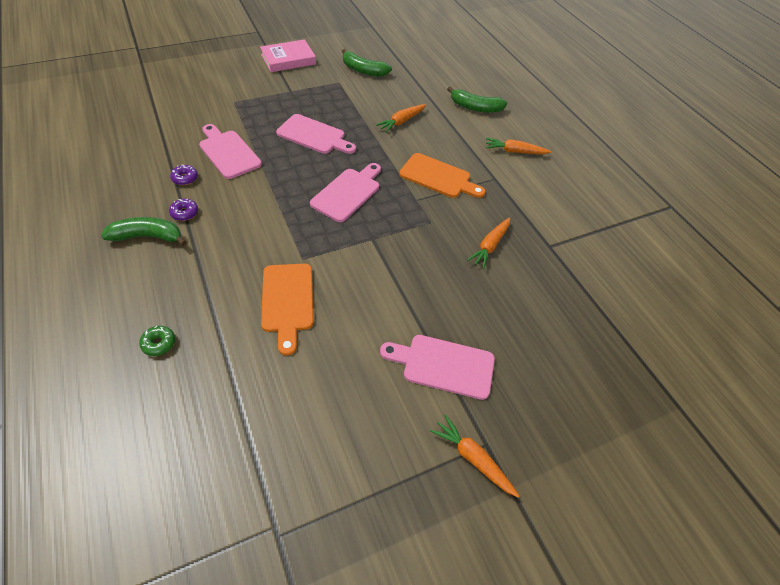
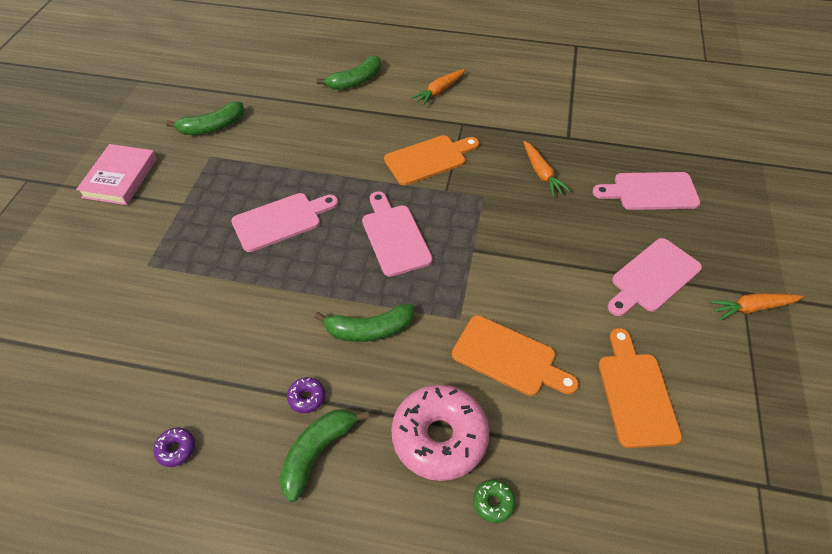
camera: 50 degrees left, 0 degrees up
(185, 178) = (245, 373): purple donut -> purple donut (176, 449)
(194, 291) = (439, 437): none -> pink donut
(228, 152) = (237, 310): pink cutting board -> pink cutting board (650, 191)
(258, 217) = (369, 329): none -> green banana
(310, 397) = (635, 393): none -> orange cutting board
(401, 121) = (325, 142): orange carrot -> none

